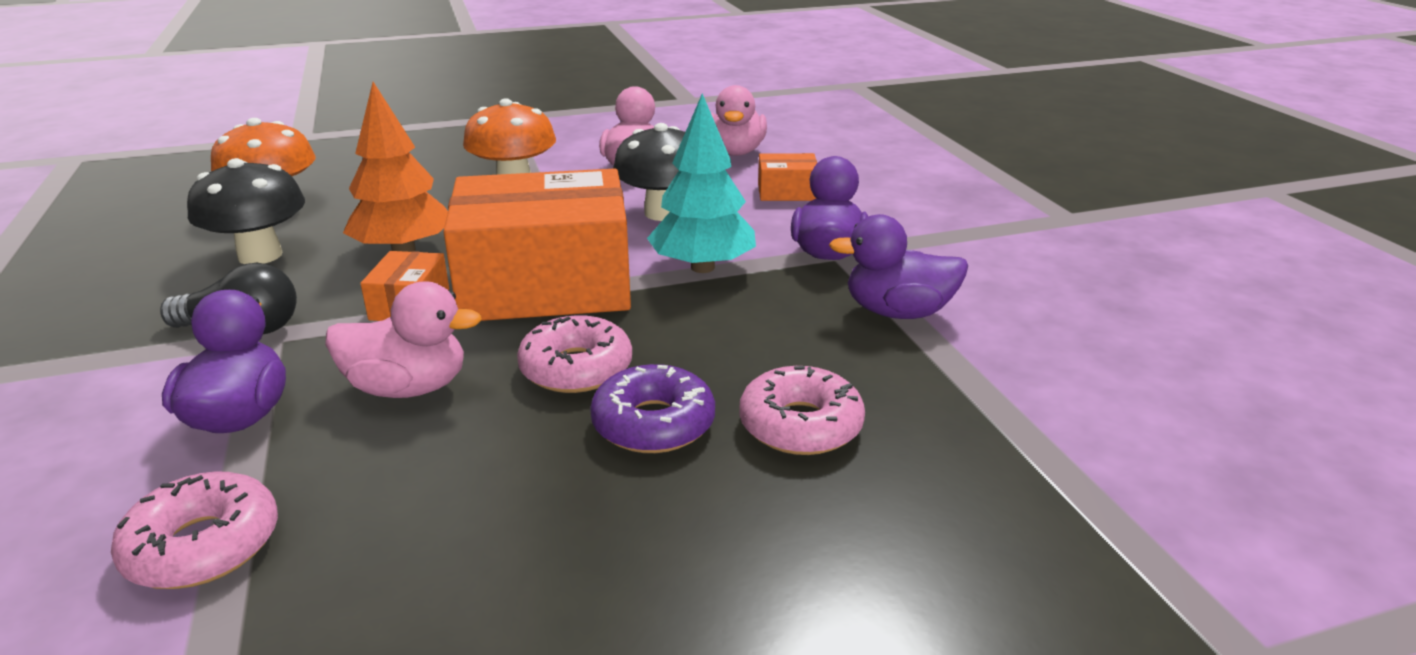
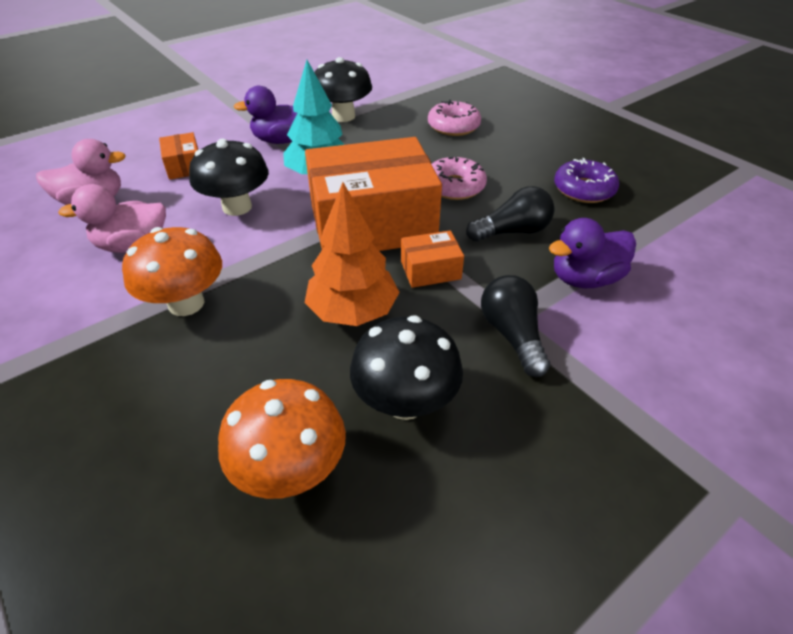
camera: 110 degrees left, 15 degrees up
(203, 546) = (657, 238): pink donut -> none
(408, 388) = (512, 231): pink duck -> black light bulb
(545, 285) = (372, 224): orange box -> orange box turned 75 degrees counterclockwise
(653, 424) = (480, 156): purple donut -> purple donut (584, 189)
(898, 312) = (343, 116): purple duck -> black mushroom

